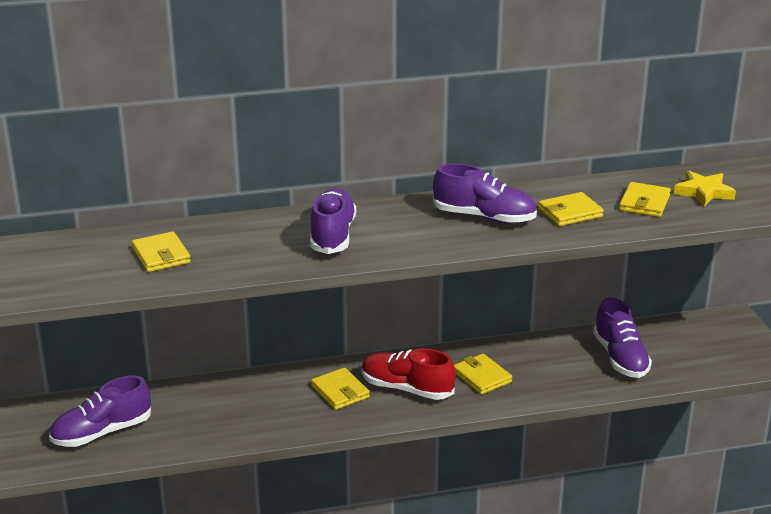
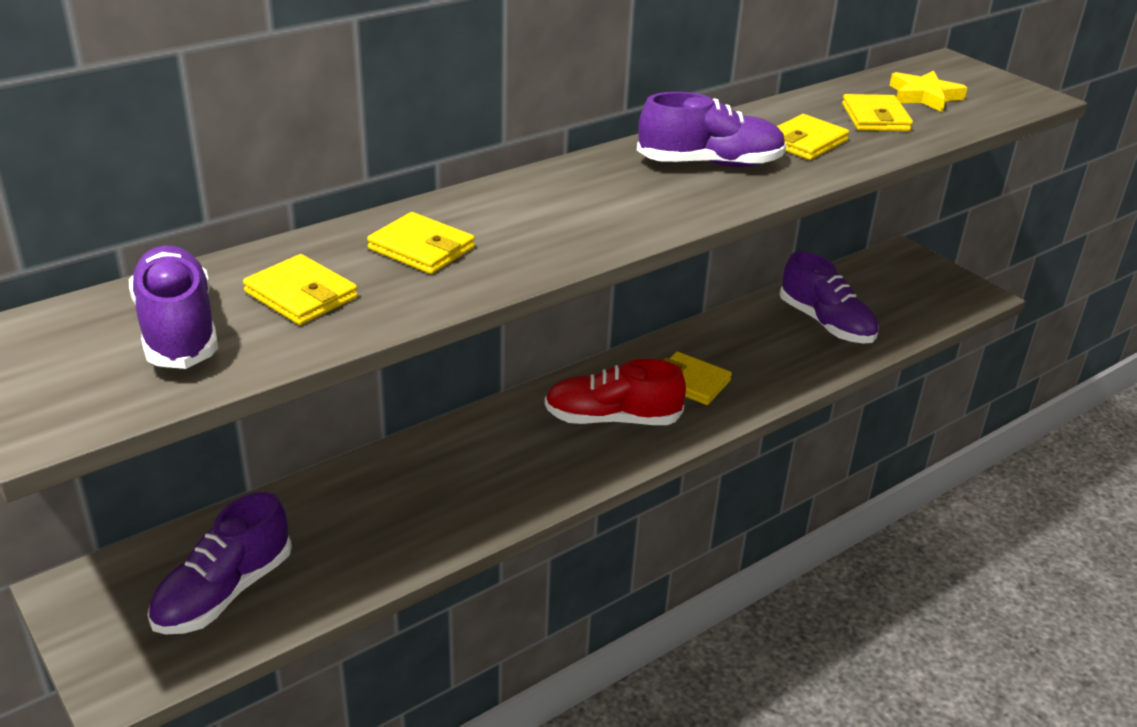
camera: 25 degrees left, 5 degrees up
(332, 235) = (535, 220): purple shoe -> purple shoe (178, 330)
(340, 392) = (530, 443): yellow wallet -> yellow wallet (421, 248)

